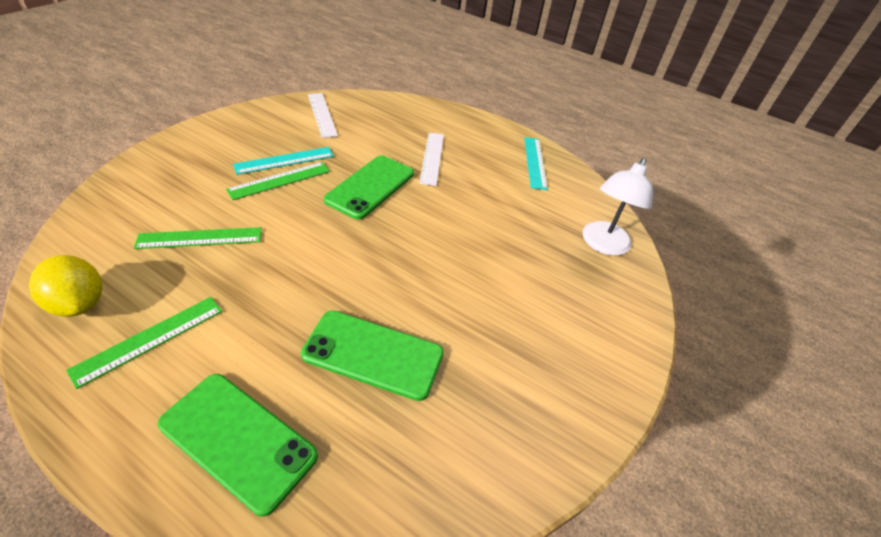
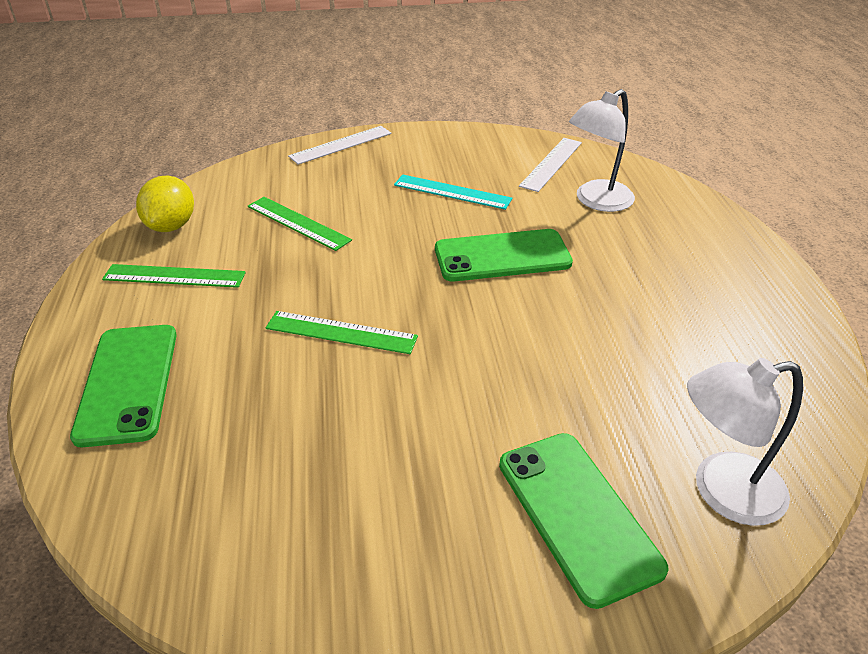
camera: 55 degrees right, 5 degrees down
(280, 180) = (423, 208): green ruler -> green ruler (341, 332)
(373, 354) = (291, 400): green phone -> green phone (577, 514)
(377, 127) = (596, 201): none -> white lamp
(432, 158) = (619, 262): white ruler -> white ruler (341, 145)
(535, 162) = (769, 337): turquoise ruler -> none

